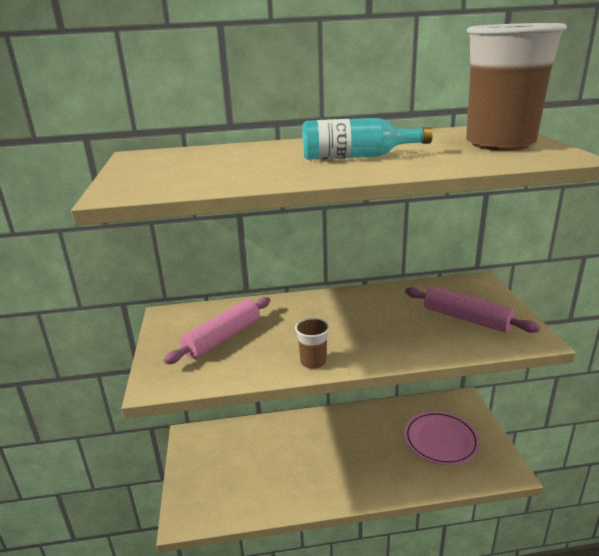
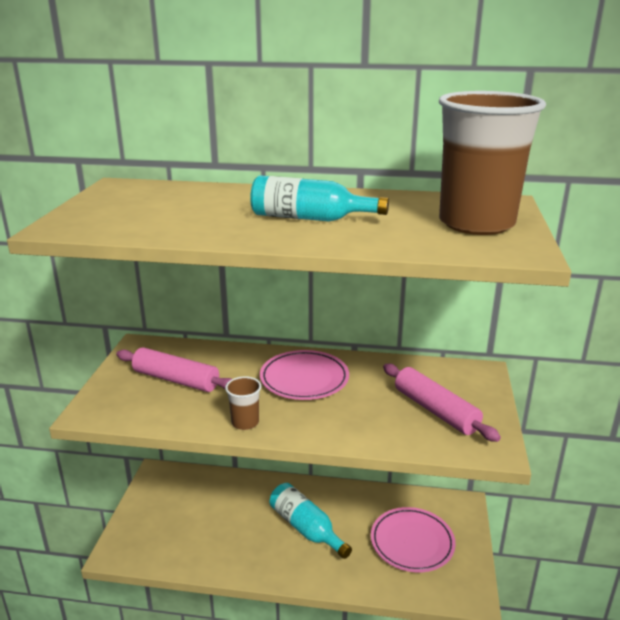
camera: 15 degrees right, 0 degrees up
(223, 338) = (176, 380): pink rolling pin -> pink rolling pin turned 60 degrees clockwise
(339, 315) = (304, 379): none -> pink plate
(348, 451) = (306, 528): none -> turquoise bottle

